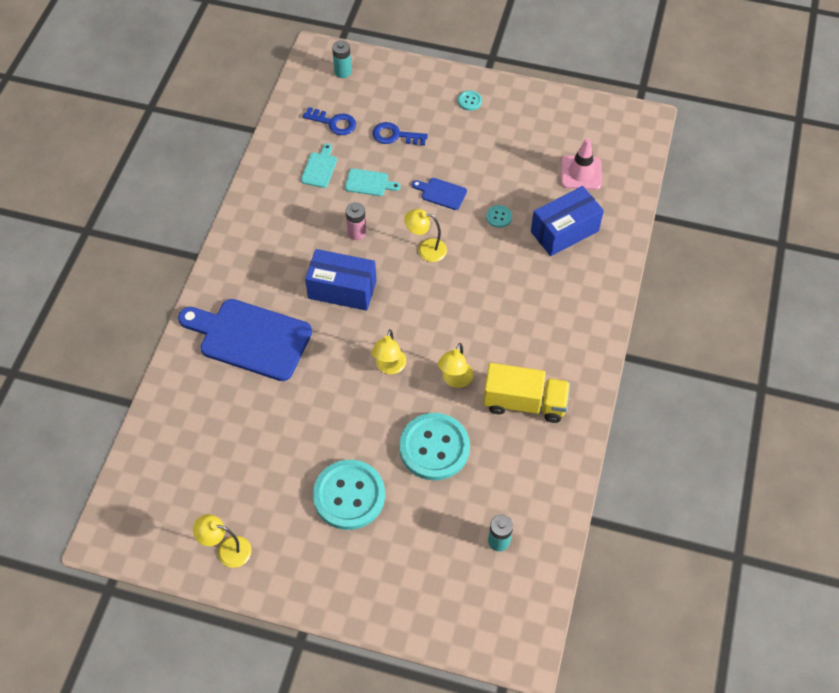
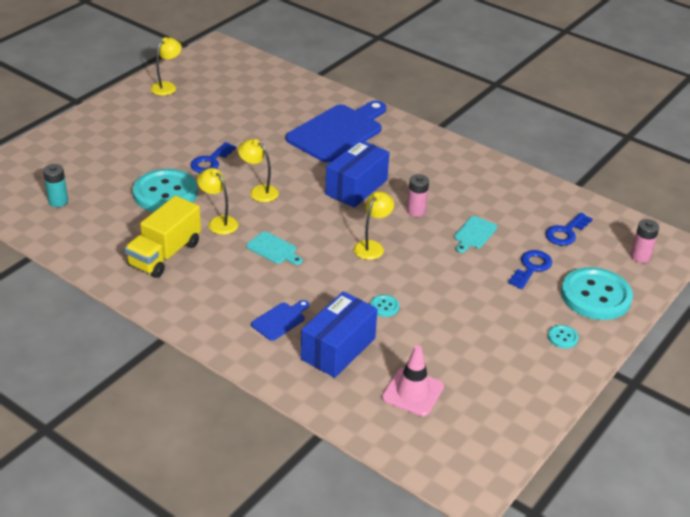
camera: 110 degrees right, 20 degrees down
(319, 168) = (508, 209): turquoise cutting board -> turquoise cutting board (273, 249)
(343, 72) = (640, 257): turquoise battery -> pink battery
(349, 495) = (161, 143): turquoise button -> turquoise button (595, 296)
(360, 432) = (210, 161): none -> blue key
(441, 193) = (437, 277): blue cutting board -> blue cutting board (280, 320)
(564, 231) = (338, 348): blue box -> blue box turned 45 degrees clockwise

